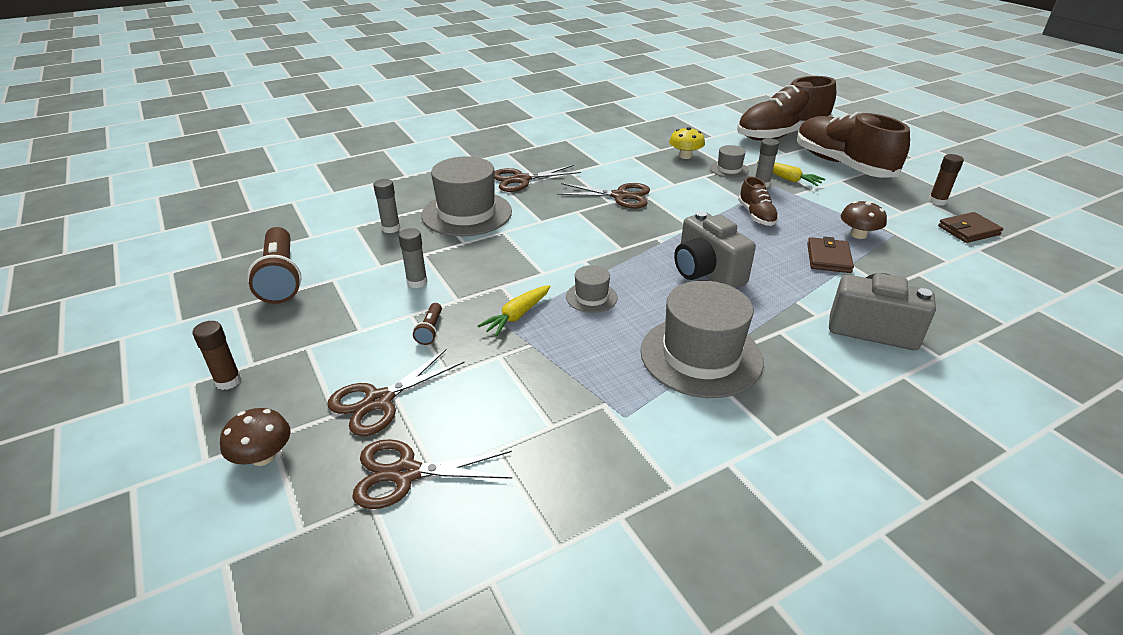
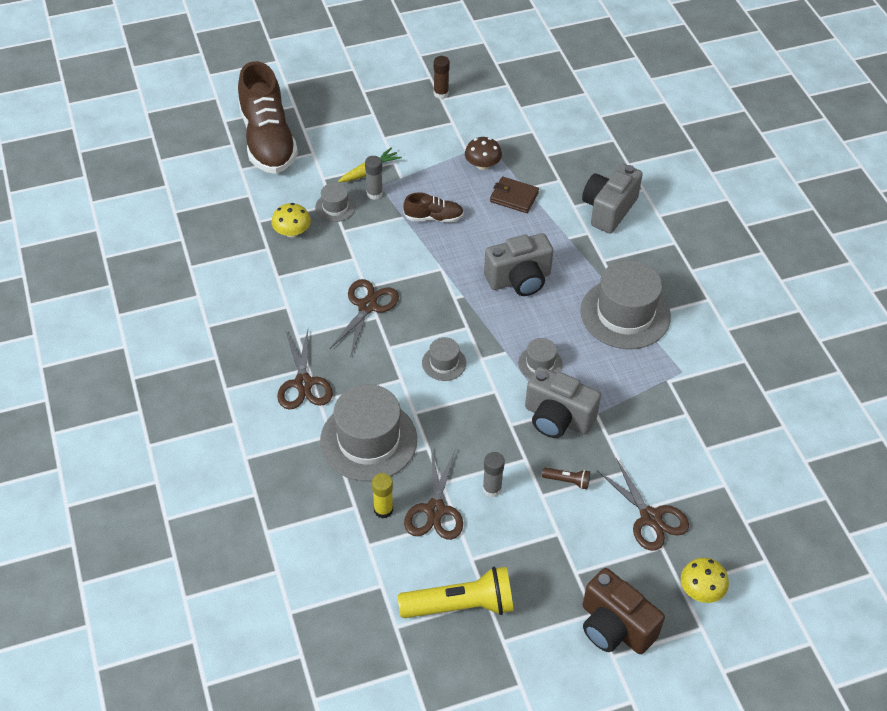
camera: 80 degrees left, 15 degrees up
(228, 381) = (614, 627): brown glue stick -> brown camera
(263, 456) = (701, 590): brown mushroom -> yellow mushroom
(281, 278) = (461, 605): brown flashlight -> yellow flashlight
(391, 228) = (383, 510): grey glue stick -> yellow glue stick
(406, 473) = (723, 501): brown scissors -> brown scissors (435, 510)
(517, 316) = (557, 418): yellow carrot -> grey camera
(569, 240) = (444, 363): none -> grey hat
(842, 165) = (353, 123): brown shoe -> none
(968, 230) = (492, 98): brown wallet -> none

